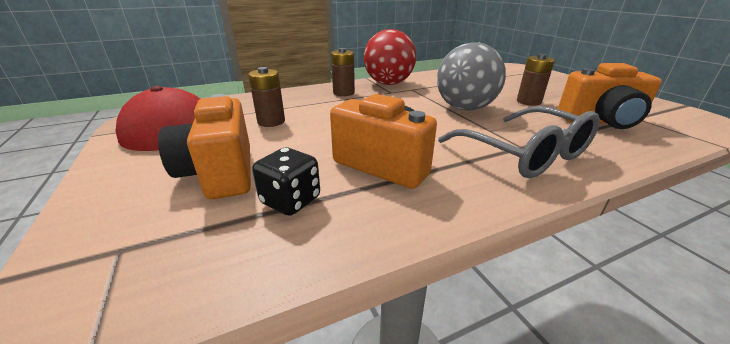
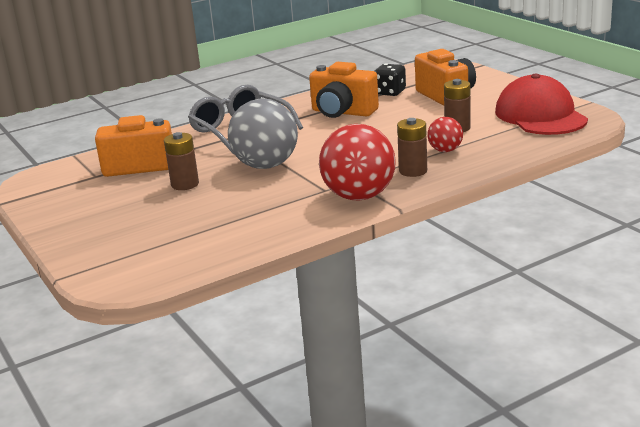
camera: 175 degrees right, 5 degrees down
(306, 103) = (445, 150): none -> red ball

